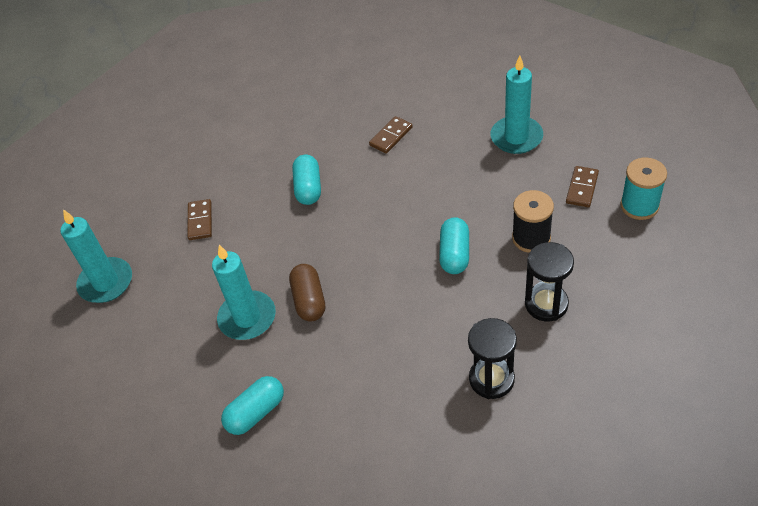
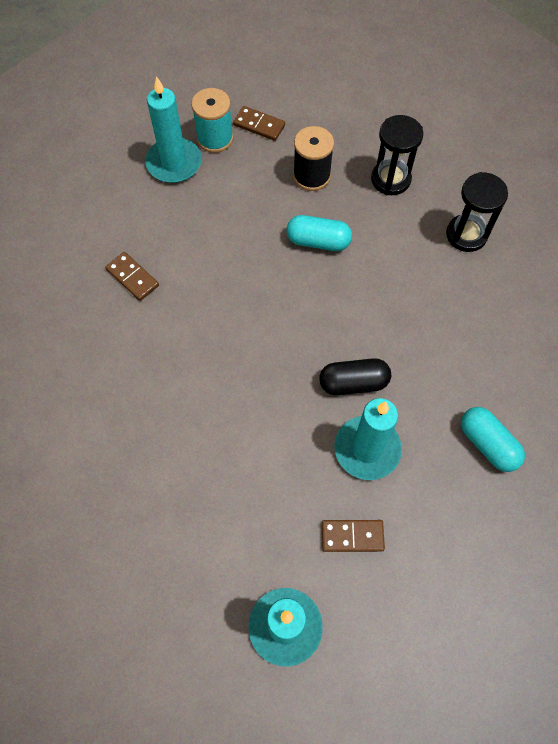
camera: 90 degrees left, 15 degrees up
(200, 221) = (209, 503): brown domino -> brown domino (352, 536)
(308, 188) = (188, 372): turquoise capsule -> none
(309, 300) = (353, 382): brown capsule -> black capsule
(639, 206) = (292, 89): turquoise spool -> turquoise spool (215, 138)

